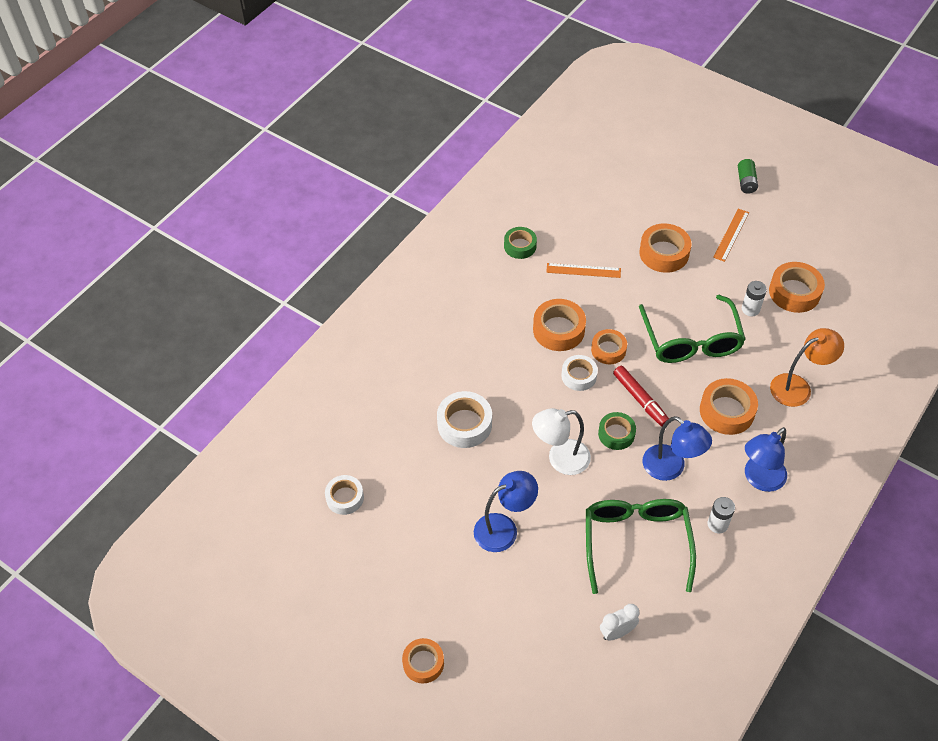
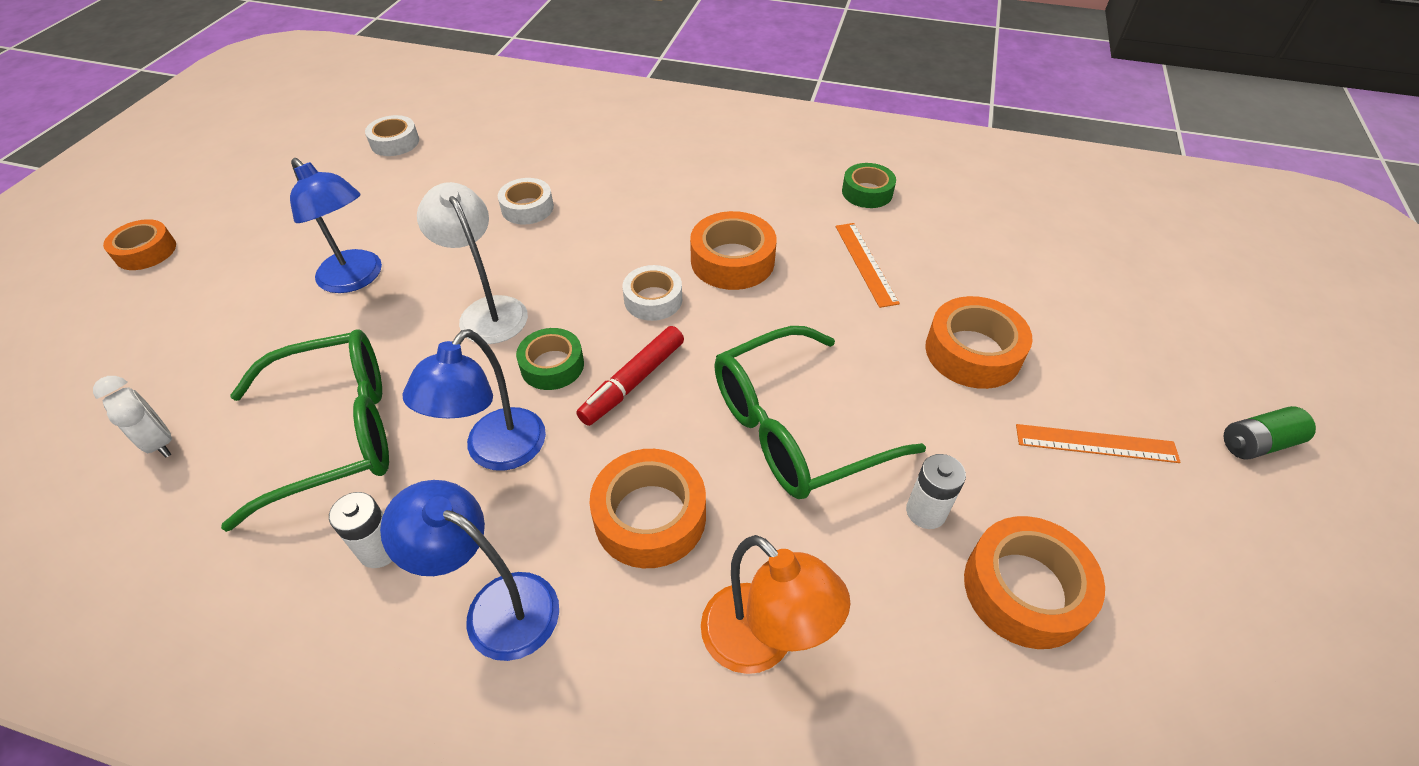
camera: 70 degrees right, 5 degrees down
(464, 424) = (527, 208): white tape -> white tape, size x0.66
(608, 350) = (720, 323): orange tape -> none

